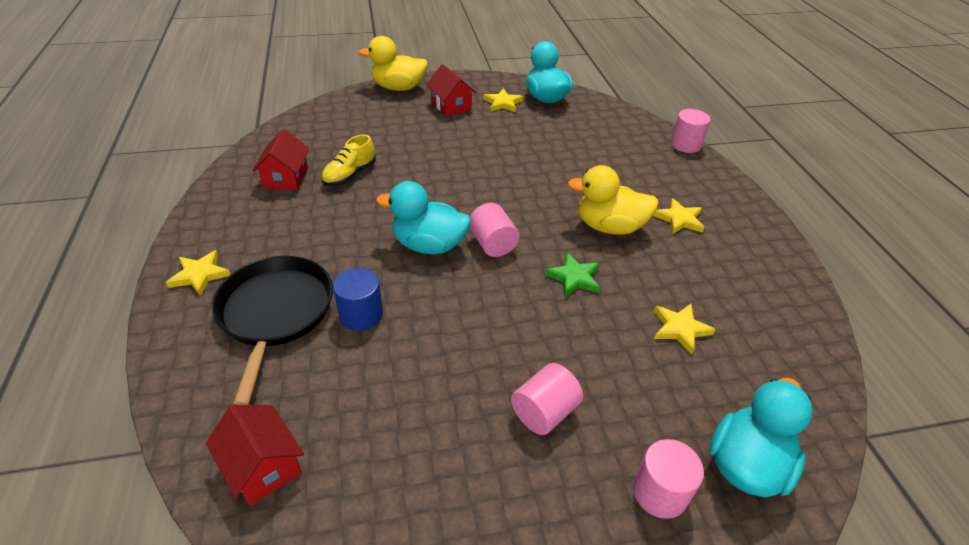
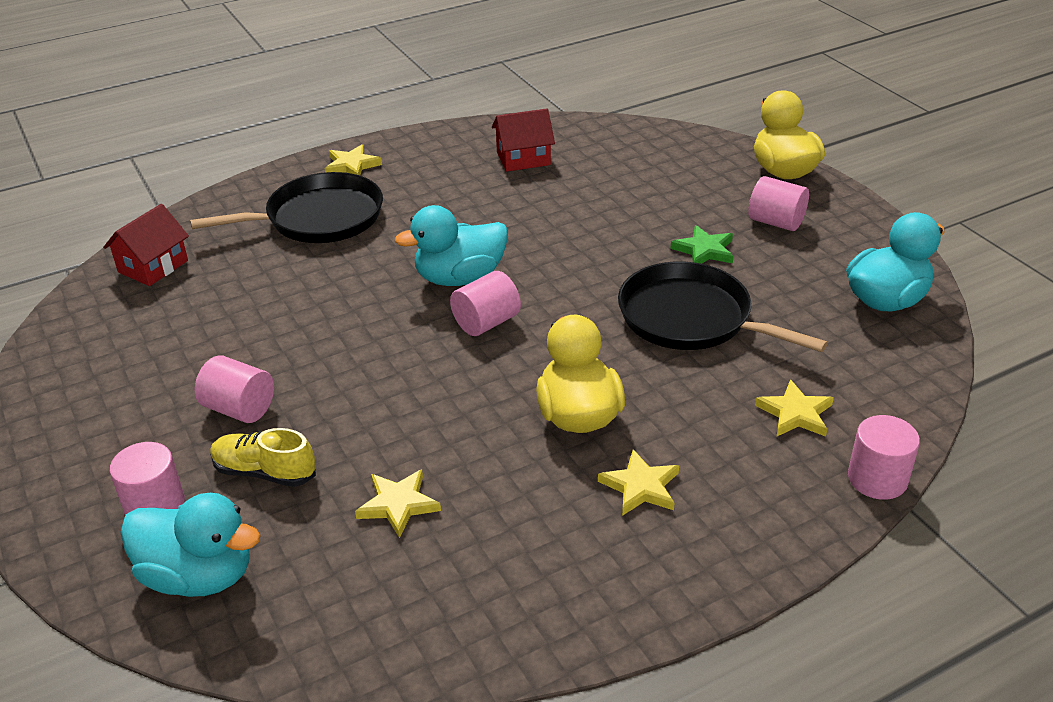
camera: 75 degrees right, 5 degrees down
(349, 175) = (555, 193): yellow shoe -> yellow shoe (264, 472)
(361, 314) = (334, 264): blue cylinder -> none
(429, 245) = (460, 278): turquoise duck -> turquoise duck turned 105 degrees counterclockwise
(451, 106) = (776, 222): red house -> pink cylinder
(503, 103) = (828, 263): yellow star -> yellow star (795, 413)
(531, 160) = (691, 318): none -> black pan
(574, 277) = (455, 398): green star -> green star (704, 250)

